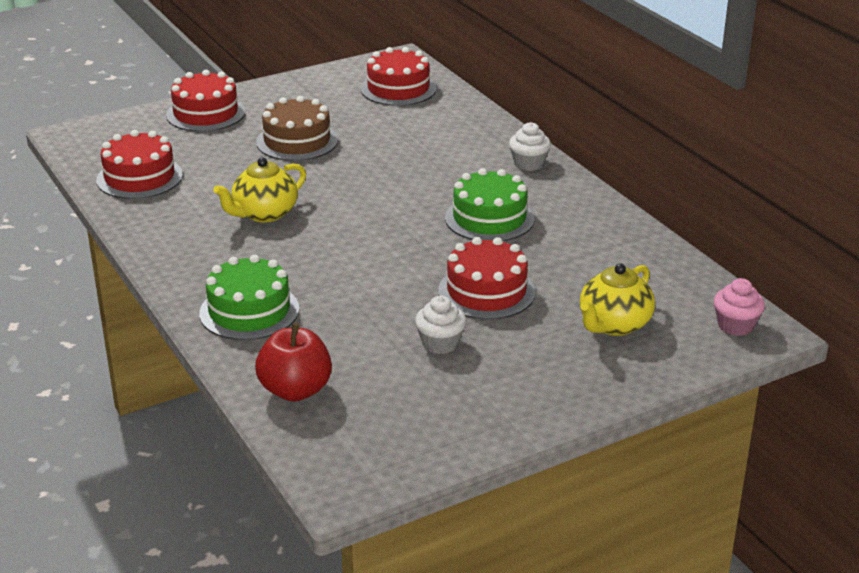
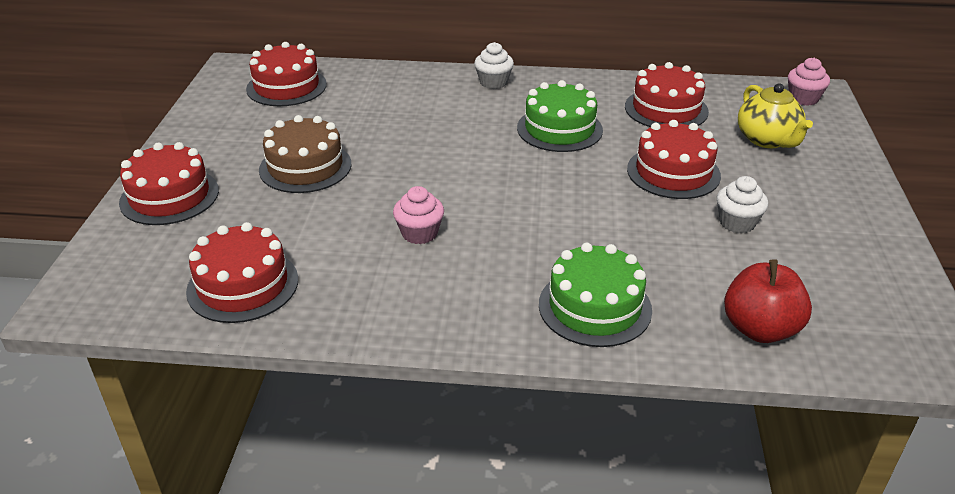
camera: 55 degrees left, 5 degrees up
(264, 214) = (419, 233): yellow teapot -> pink cupcake
(599, 257) = (666, 109): none -> red cake

